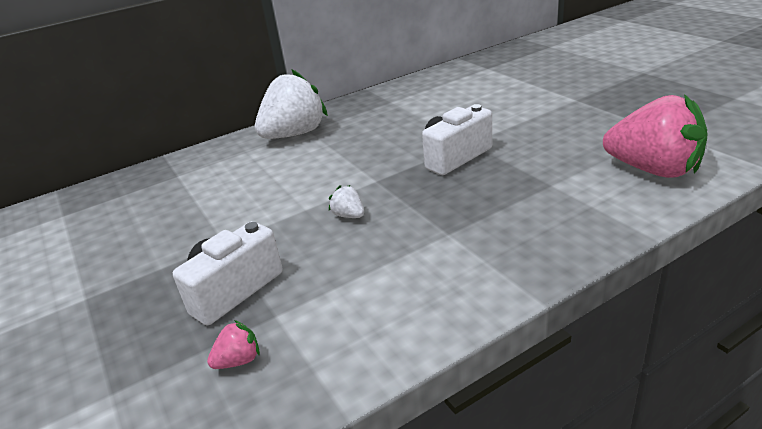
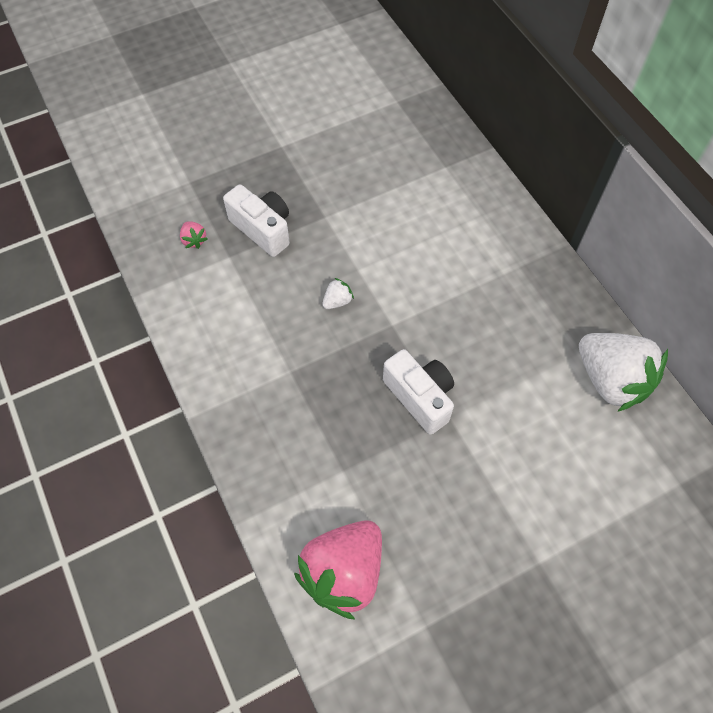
camera: 90 degrees right, 30 degrees up
(294, 134) = (511, 254): white strawberry -> white strawberry (611, 380)

